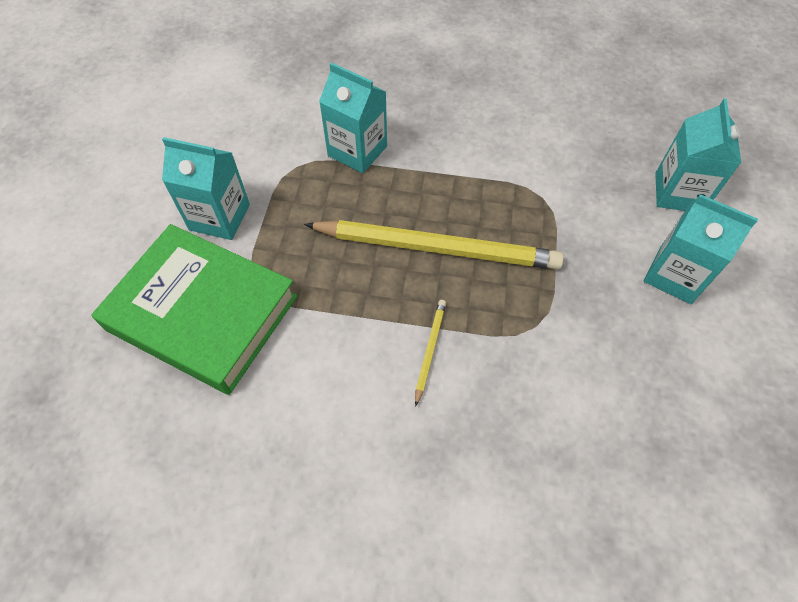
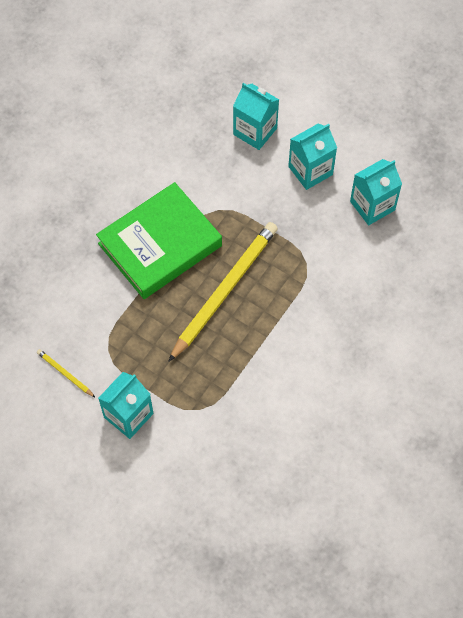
camera: 65 degrees left, 5 degrees up
(202, 313) = (203, 448): green book -> green book (160, 245)
(357, 151) = (115, 304): turquoise carton -> turquoise carton (372, 205)
(429, 350) = (294, 327): yellow pencil -> yellow pencil (65, 374)

